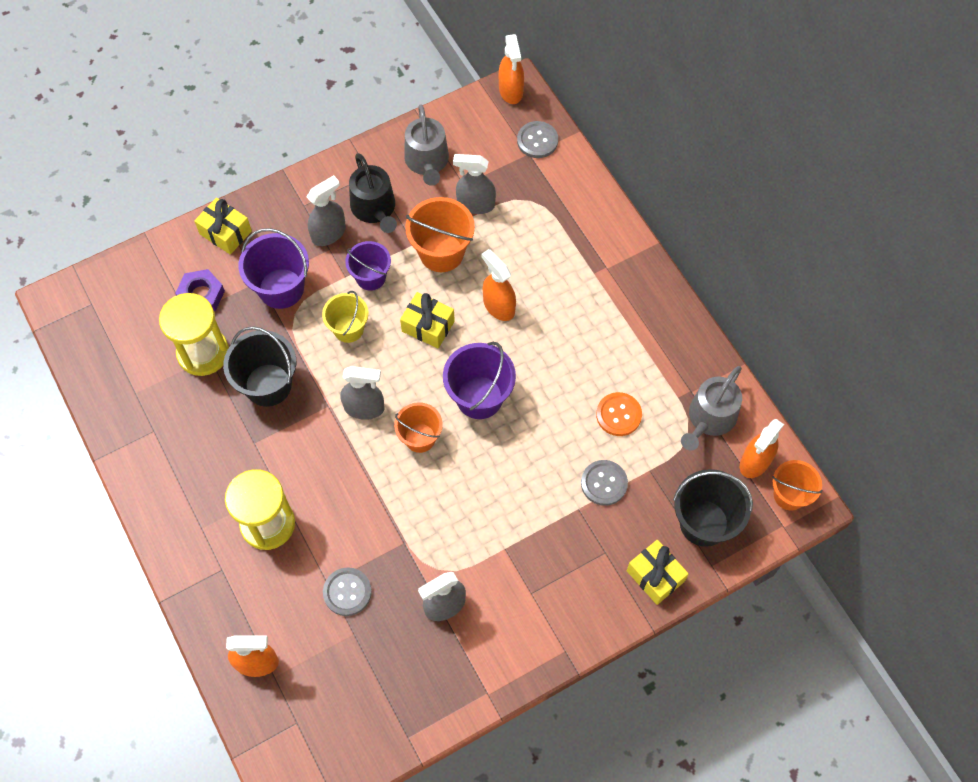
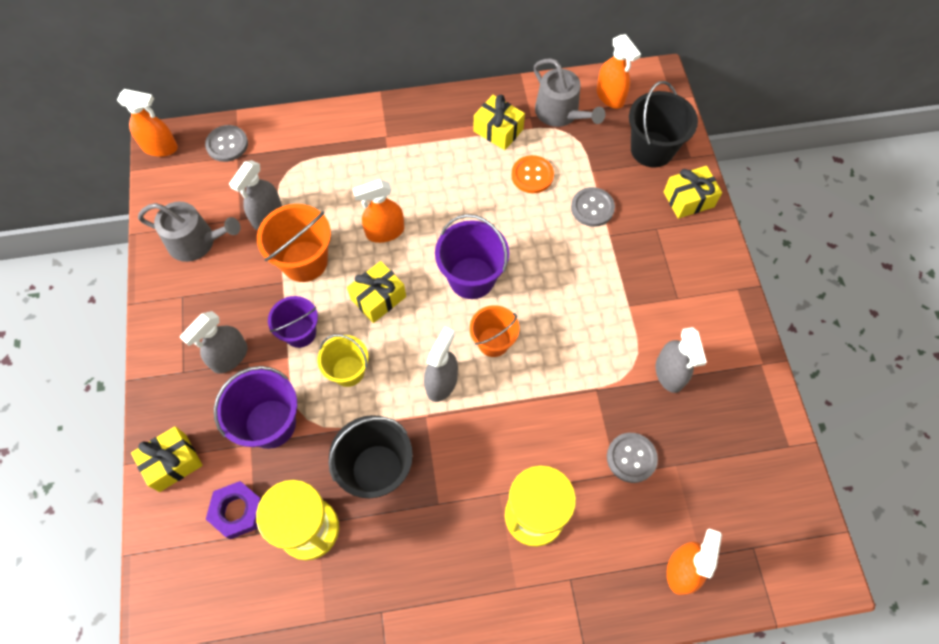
camera: 70 degrees left, 0 degrees up
(329, 233) = (229, 357): grey spray bottle -> grey spray bottle turned 120 degrees counterclockwise
(375, 209) = (224, 305): black watering can -> none
(659, 366) = (498, 130): none -> yellow gift
(789, 495) = (646, 85): orange bucket -> none

